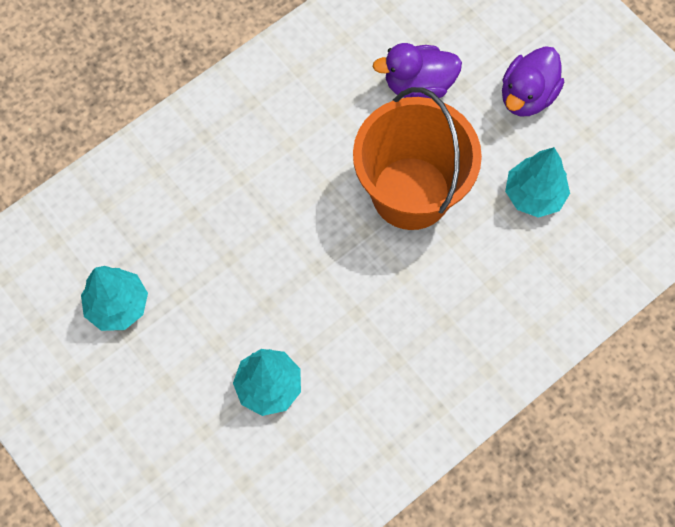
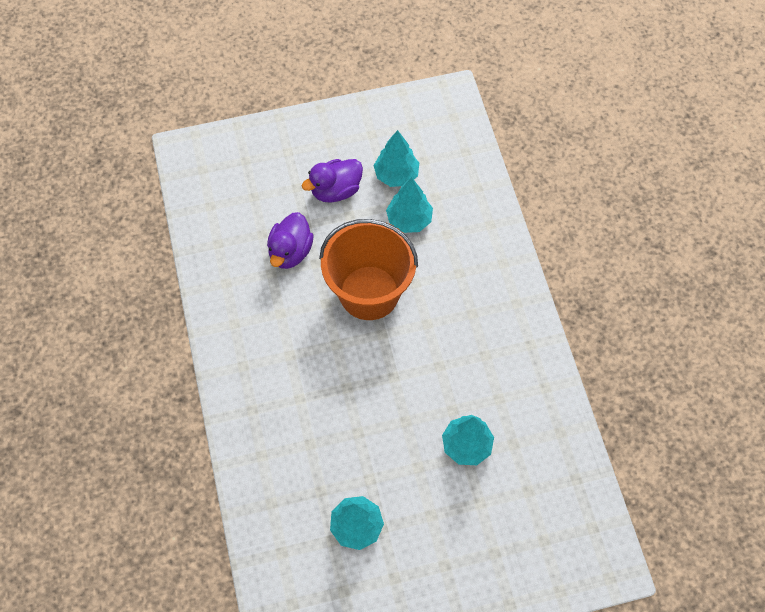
camera: 65 degrees left, 5 degrees down
(527, 96) = (335, 190): purple duck -> purple duck turned 90 degrees clockwise
(588, 153) = (396, 175): none -> turquoise tree

